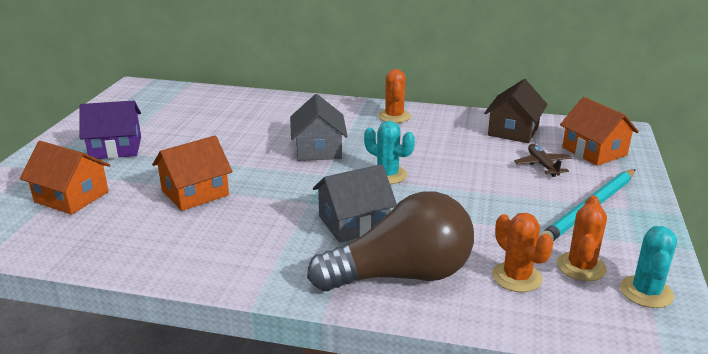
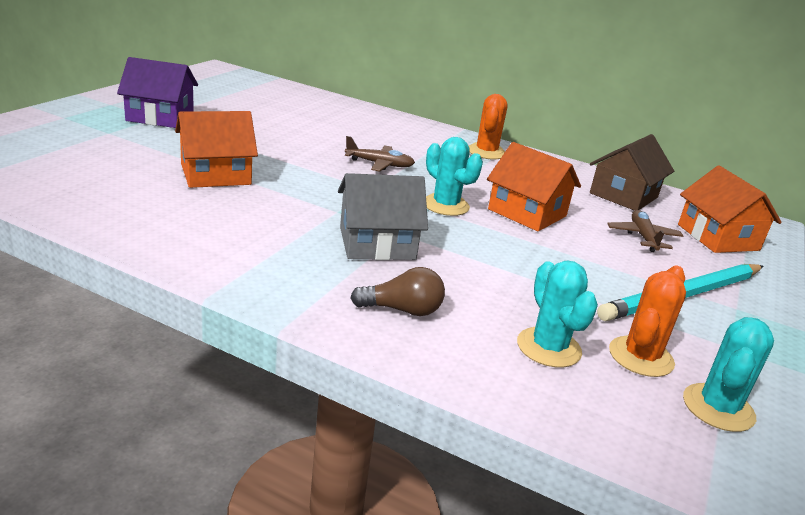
camera: 10 degrees right, 0 degrees up
(71, 197) = (83, 149): orange house -> orange house (527, 213)
(318, 149) = (380, 164): grey house -> brown plane
(401, 275) = (402, 310): brown light bulb -> brown light bulb, size x0.43
(516, 277) = (548, 347): orange cactus -> turquoise cactus

